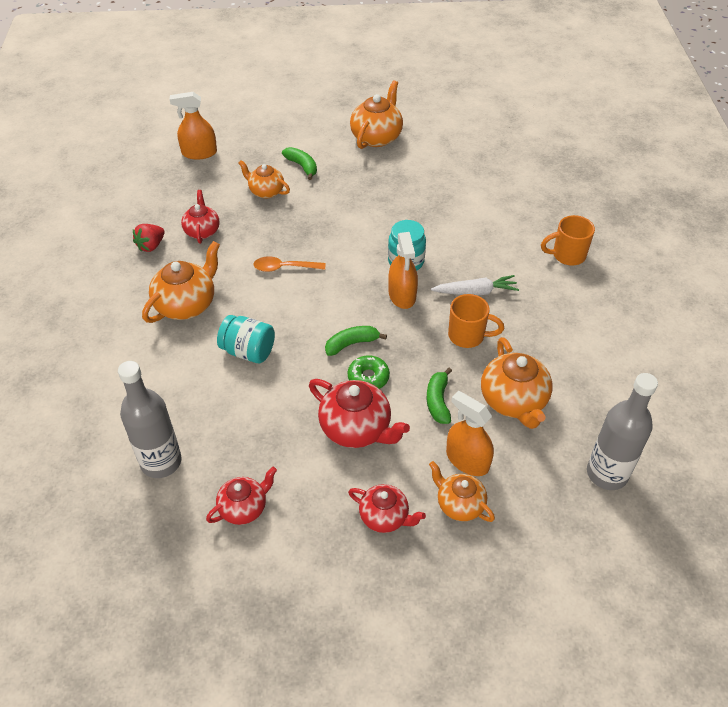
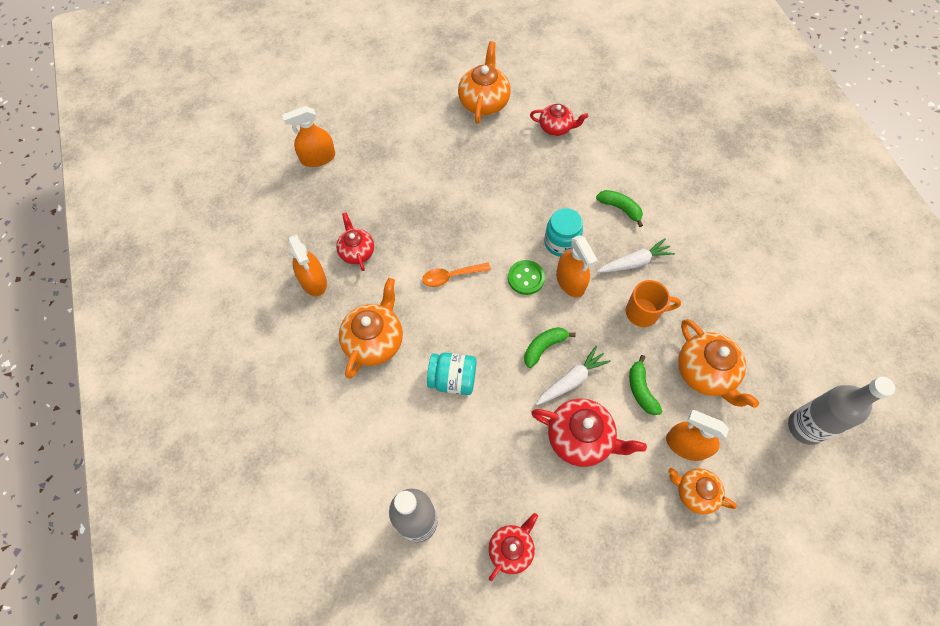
camera: 15 degrees left, 15 degrees up
(151, 246) = (313, 280): red strawberry -> orange spray bottle
(266, 191) = (401, 190): orange teapot -> none
(302, 166) = (425, 153): green banana -> green banana (620, 208)
(358, 283) = (526, 278): none -> green button
(368, 377) = (571, 380): green donut -> white carrot
(385, 517) = (636, 523): red teapot -> red teapot (556, 128)
(567, 255) = (701, 202): orange mug -> none

